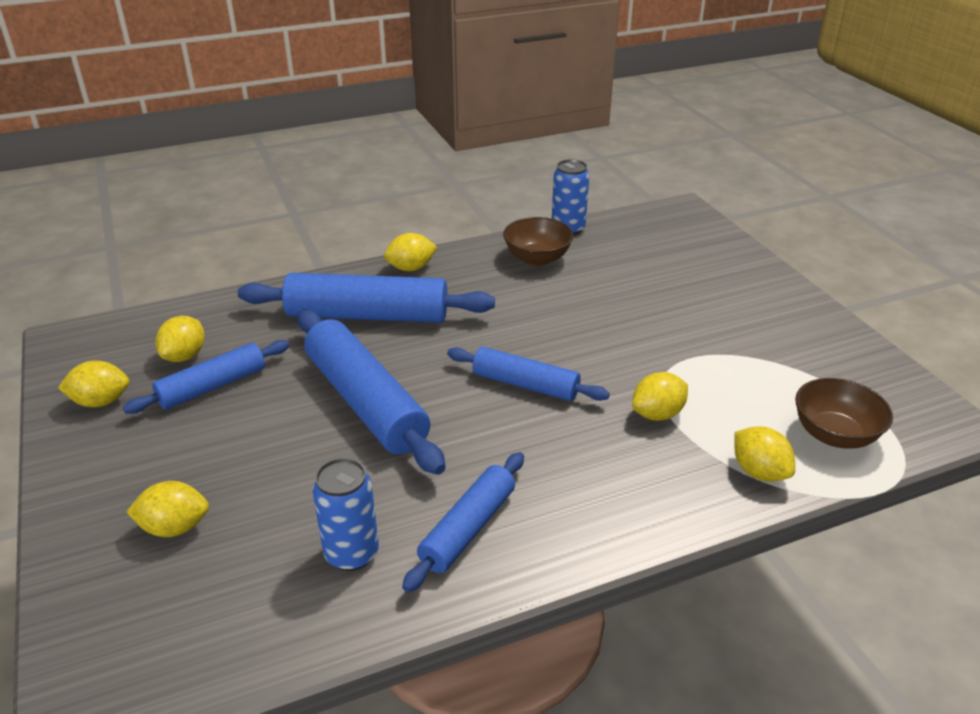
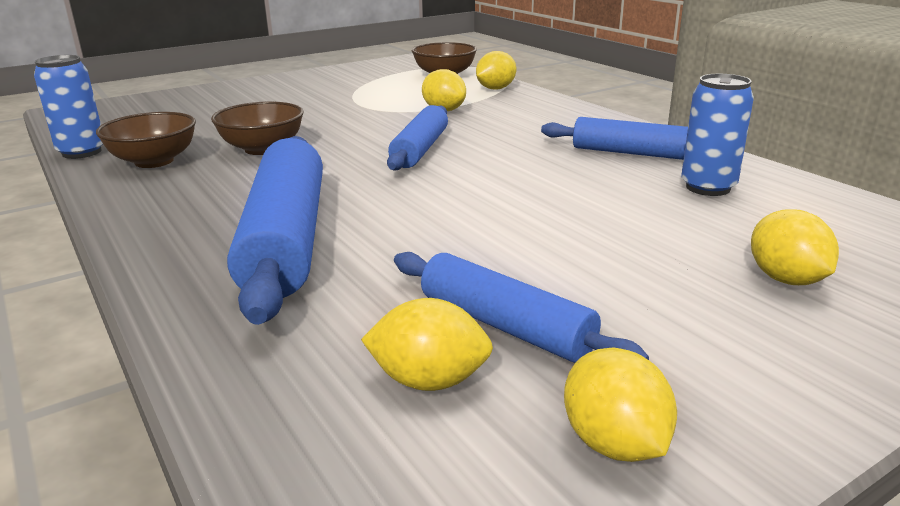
camera: 100 degrees left, 10 degrees down
(365, 402) = (485, 213): blue rolling pin -> none
(411, 268) = (149, 228): yellow lemon -> none
(553, 302) = (262, 149): none -> brown bowl

